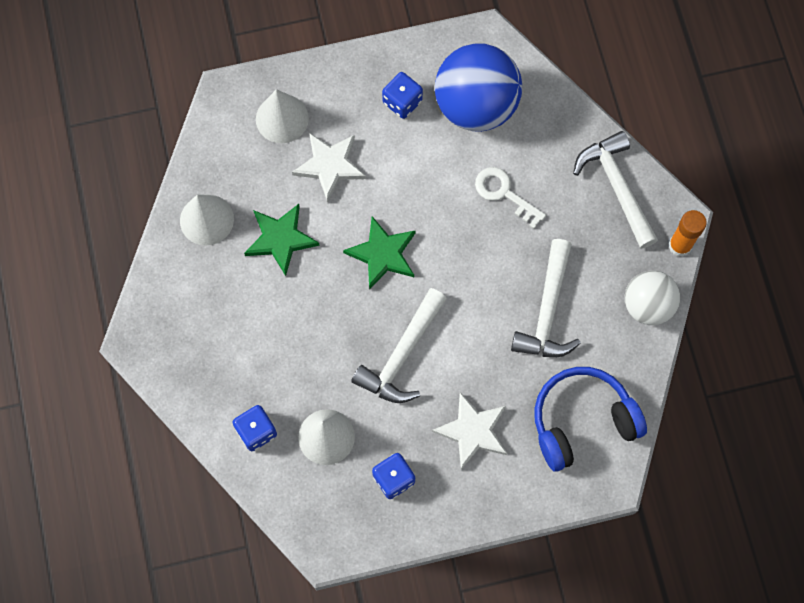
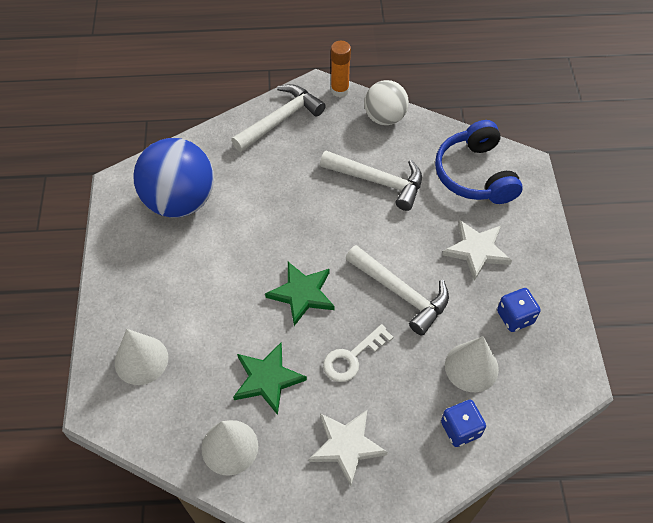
camera: 80 degrees left, 15 degrees down
(330, 166) = (203, 324): white star -> white star (346, 446)
(402, 102) = (158, 256): blue dice -> none
(504, 193) = (267, 194): white key -> white key (352, 357)
(616, 186) = (281, 119): white hammer -> white hammer turned 150 degrees clockwise

